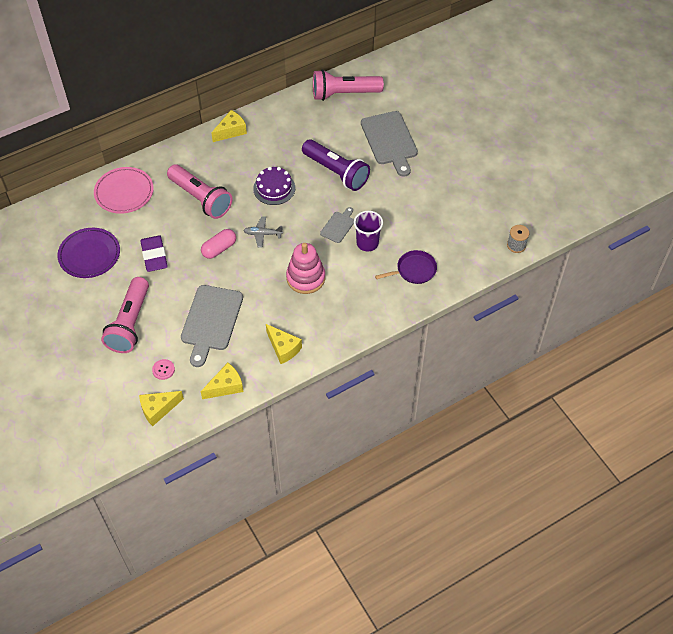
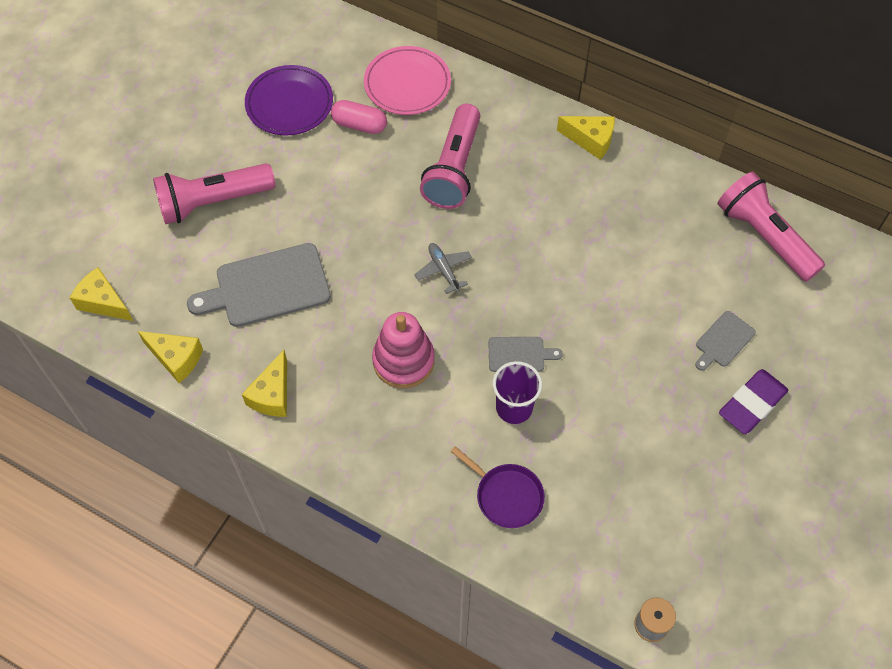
camera: 60 degrees right, 5 degrees up
(154, 256) = (330, 170): purple eraser -> purple eraser (752, 404)
(163, 370) = (164, 275): pink button -> none
(219, 249) = (387, 233): pink capsule -> pink capsule (359, 125)
(274, 188) = (530, 242): purple cake -> none
(336, 172) = (613, 302): purple flashlight -> none
(390, 141) = (723, 341): grey cutting board -> grey cutting board, size x0.51

